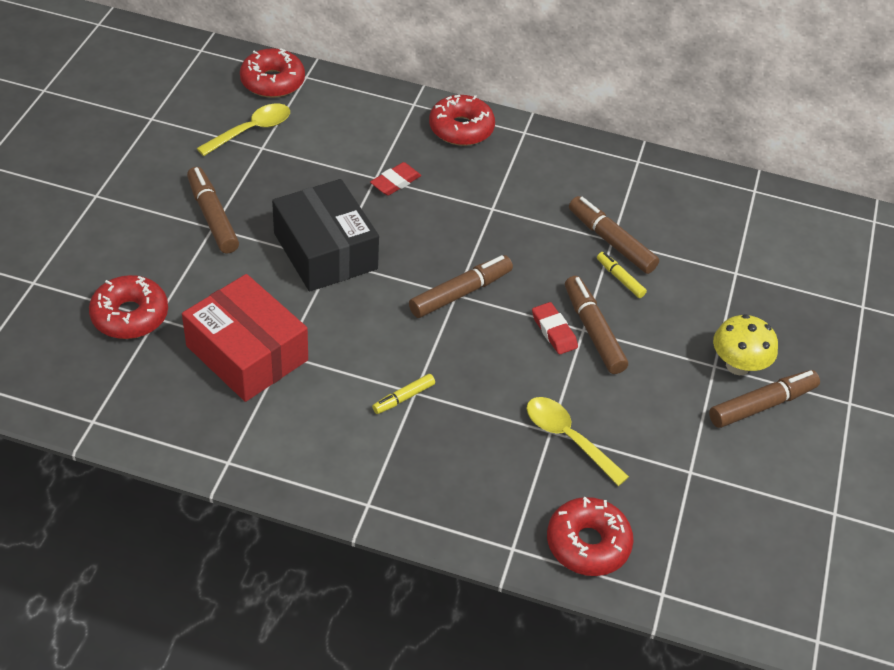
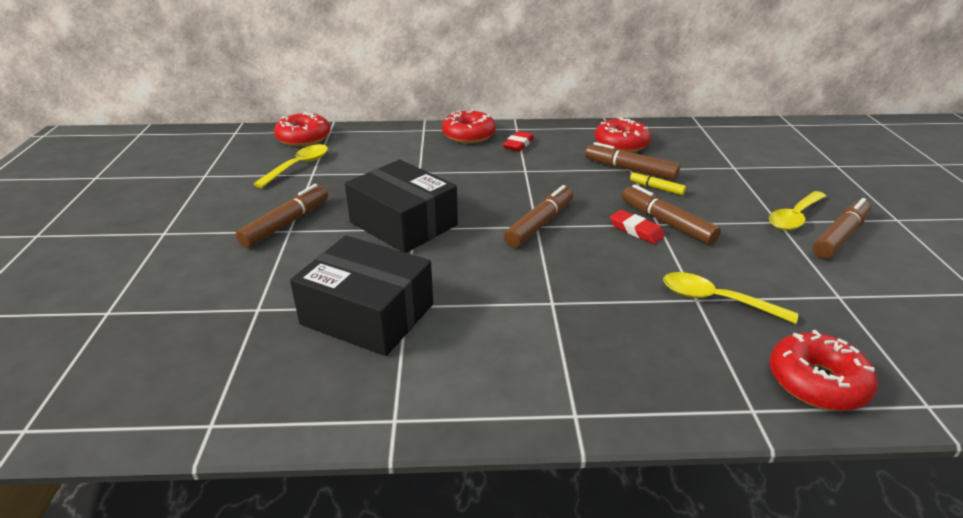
camera: 15 degrees left, 15 degrees down
(130, 315) = (227, 314): red donut -> red donut (621, 144)
(212, 217) = (286, 223): brown marker -> brown marker turned 75 degrees clockwise
(247, 353) = (367, 314): red box -> black box
(395, 182) = (437, 171): red eraser -> red eraser (518, 144)
(403, 398) = (545, 310): yellow marker -> none
(737, 365) = (794, 217): yellow mushroom -> yellow spoon

